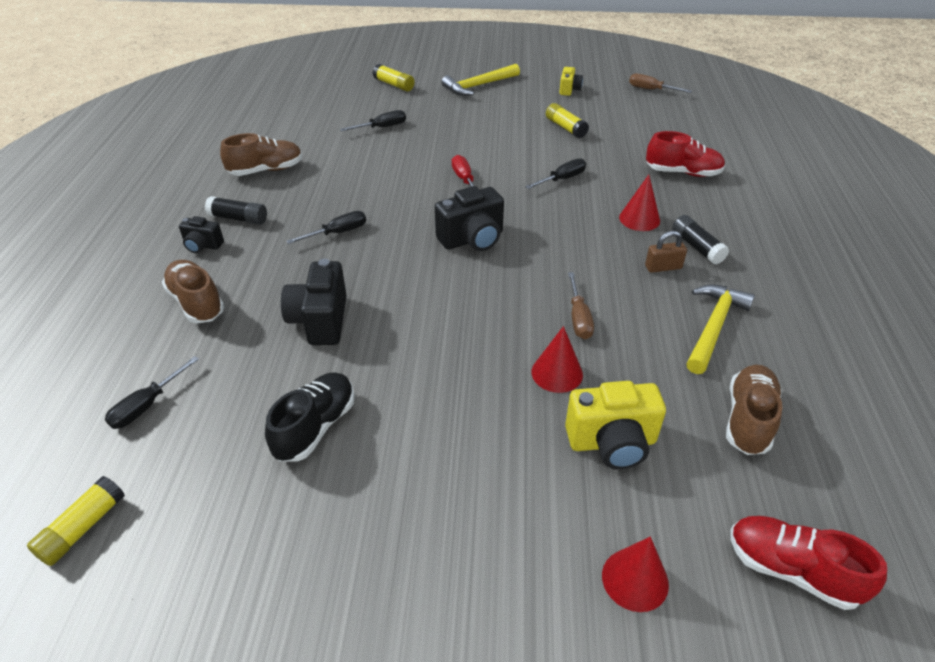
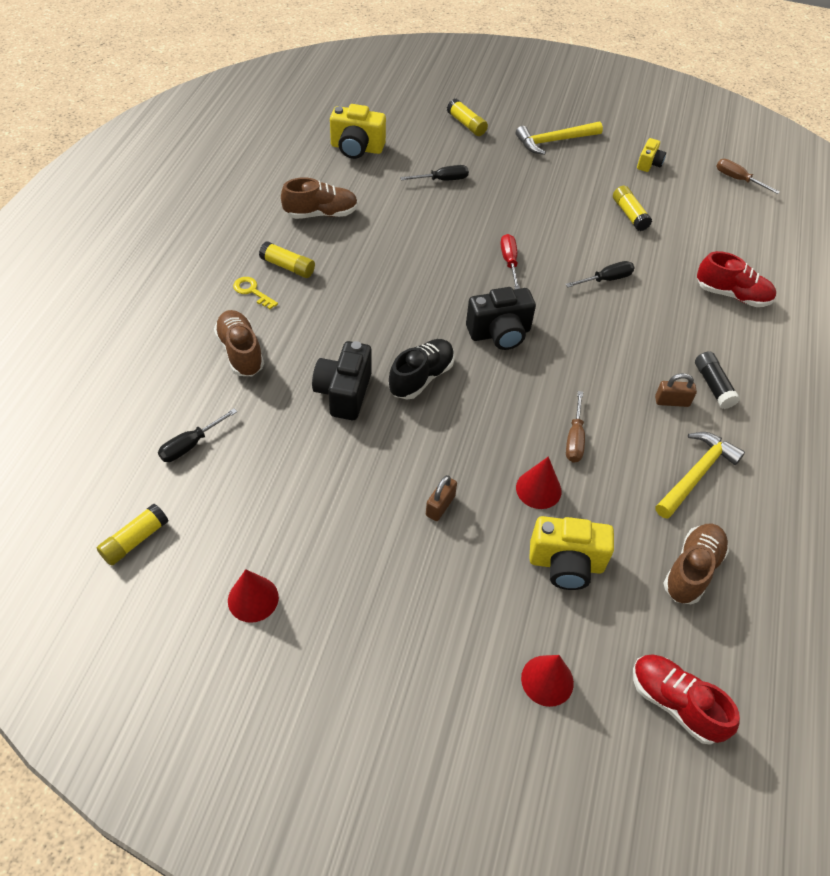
camera: 10 degrees right, 10 degrees up
(202, 246) = (252, 291): black camera -> yellow key
(238, 218) = (287, 266): black glue stick -> yellow glue stick
(293, 116) = (356, 148): none -> yellow camera
(315, 427) = (323, 494): black shoe -> black shoe (421, 377)
(338, 233) = (376, 301): black screwdriver -> none
(453, 411) = (440, 505): none -> brown padlock
(639, 219) = (668, 342): red cone -> red cone (253, 599)

